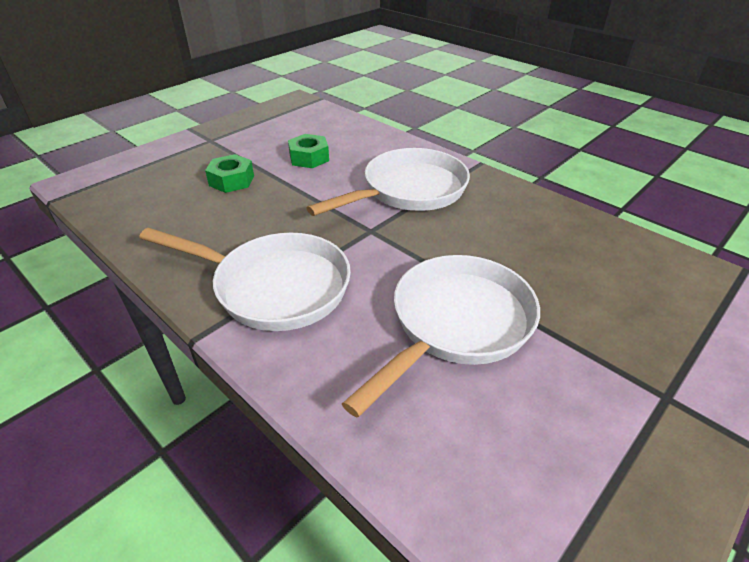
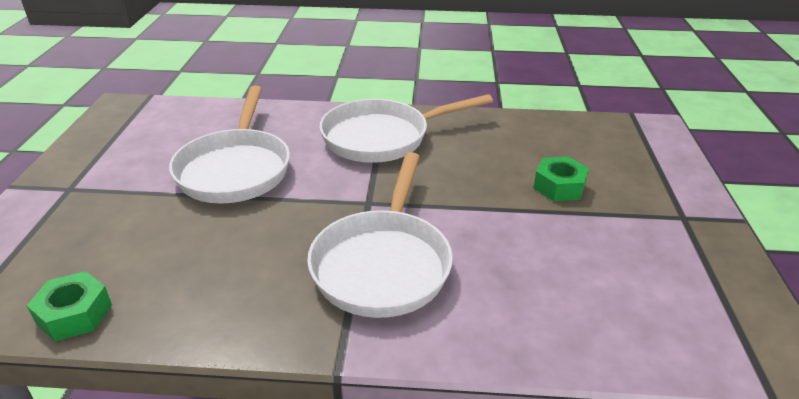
camera: 140 degrees right, 5 degrees down
(309, 158) = (548, 251): green nut -> green nut (74, 314)

